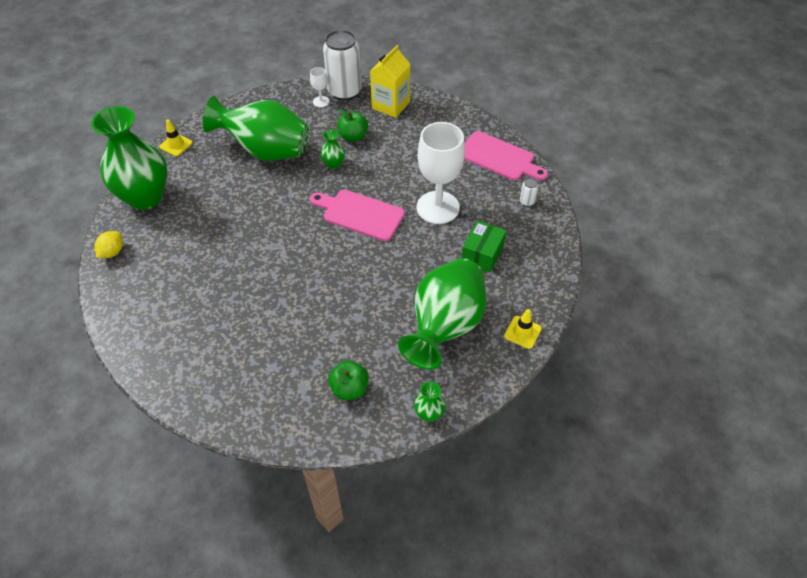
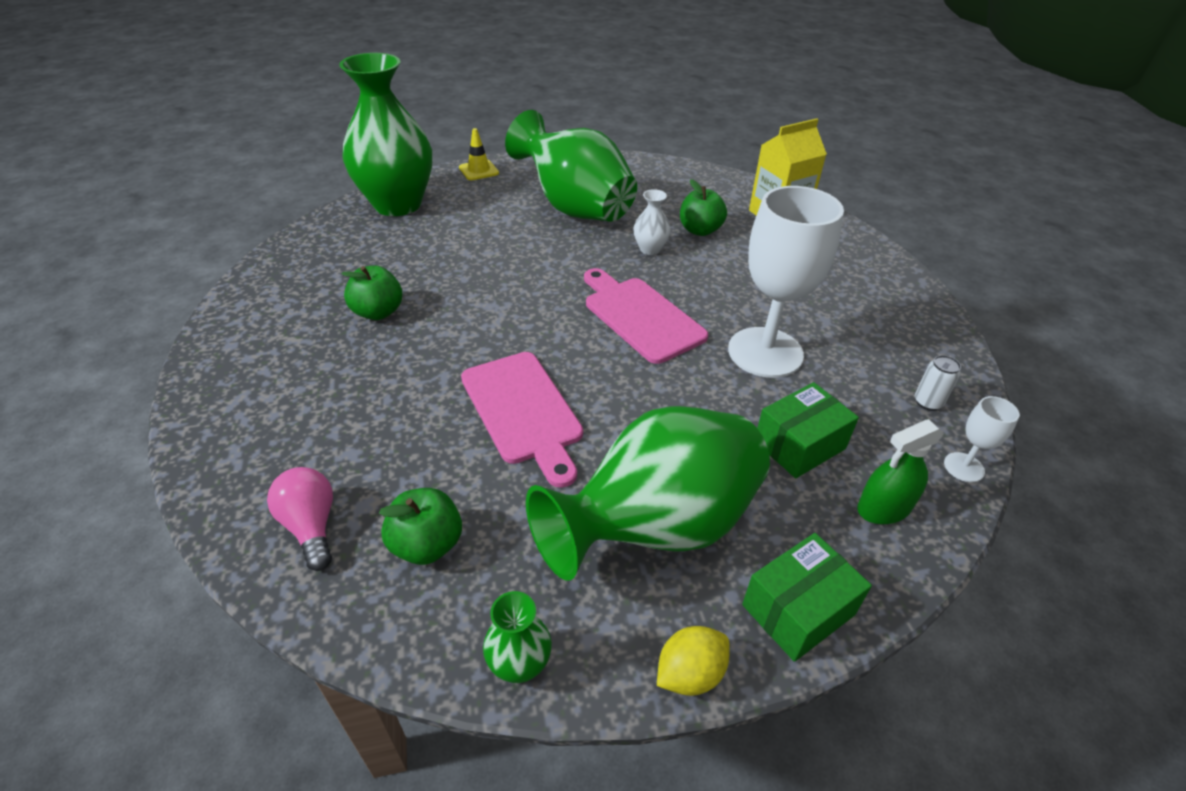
camera: 30 degrees right, 10 degrees down
(112, 252) = (308, 241): yellow lemon -> yellow lemon (690, 673)
(208, 281) = (378, 312): none -> green apple
(287, 410) = (311, 526): none -> pink light bulb
(321, 102) = (686, 184): white goblet -> white goblet (964, 467)
(333, 164) = (650, 249): green vase -> white vase
(344, 91) = (725, 184): white can -> none
(499, 157) = (911, 326): pink cutting board -> pink cutting board (523, 411)
(522, 332) = (798, 610): yellow traffic cone -> green box
(533, 268) = (884, 508): none -> green spray bottle

